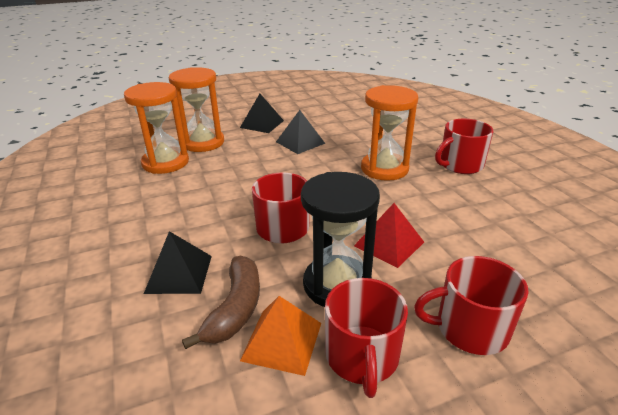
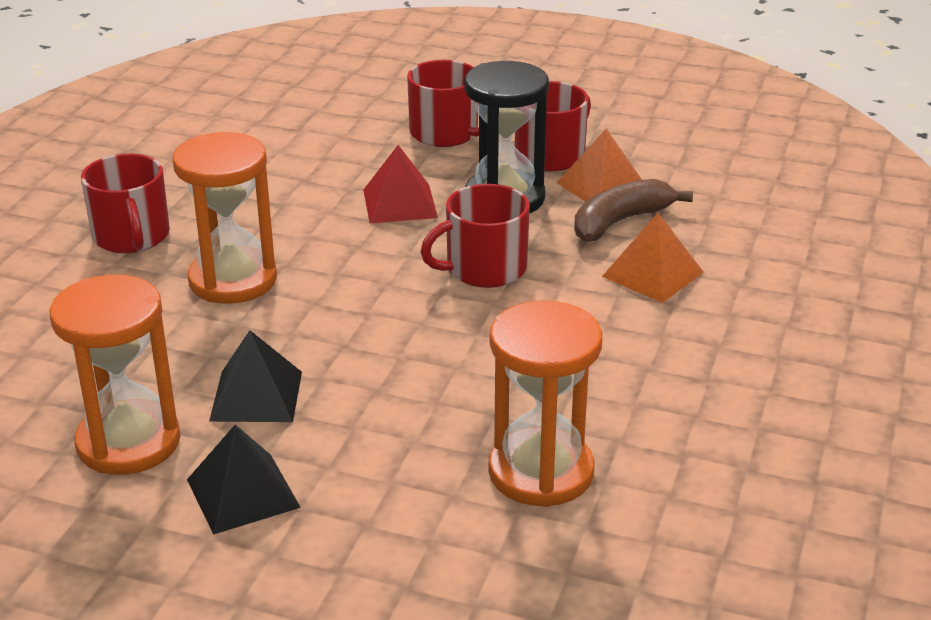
camera: 140 degrees left, 0 degrees up
(179, 274) = (652, 274): black pyramid -> orange pyramid
(203, 143) = (423, 496): orange hourglass -> orange hourglass (128, 442)
(460, 165) = (131, 237): red mug -> red mug turned 60 degrees clockwise

